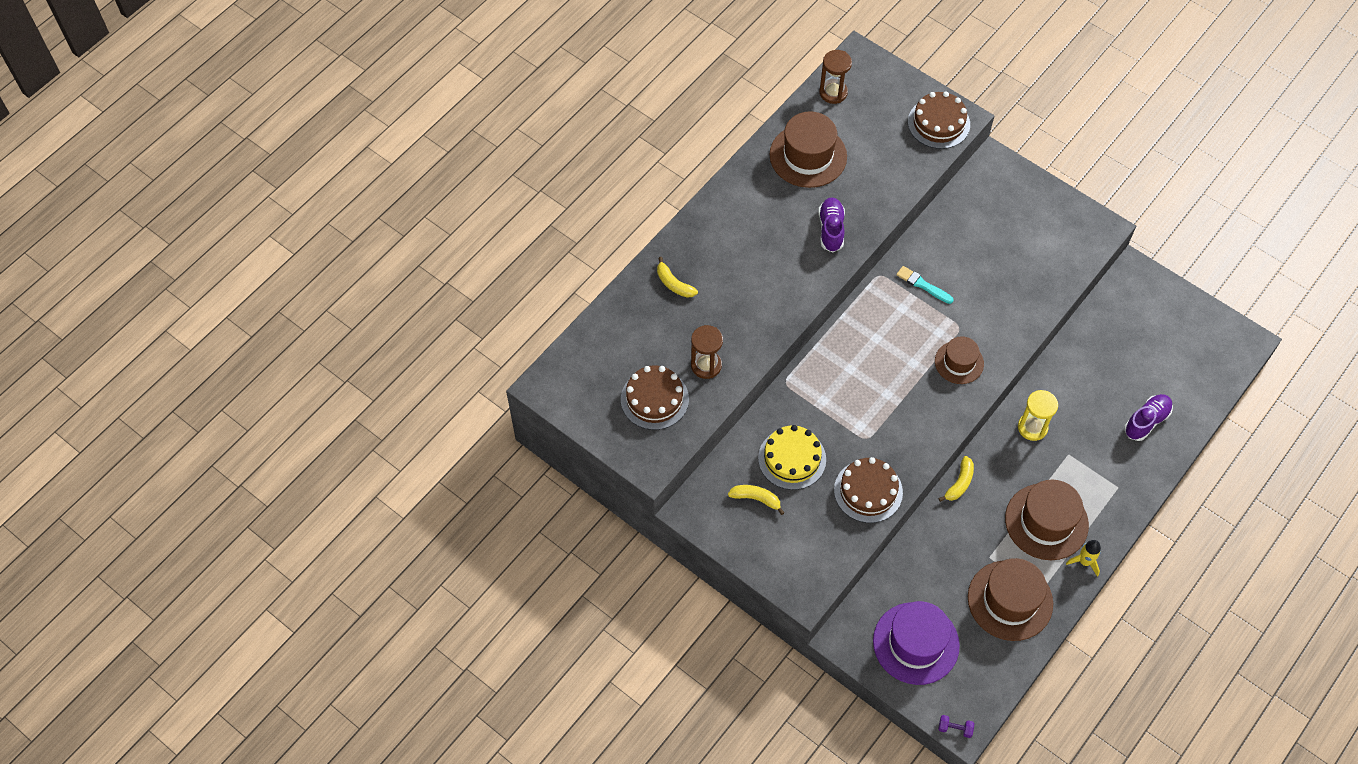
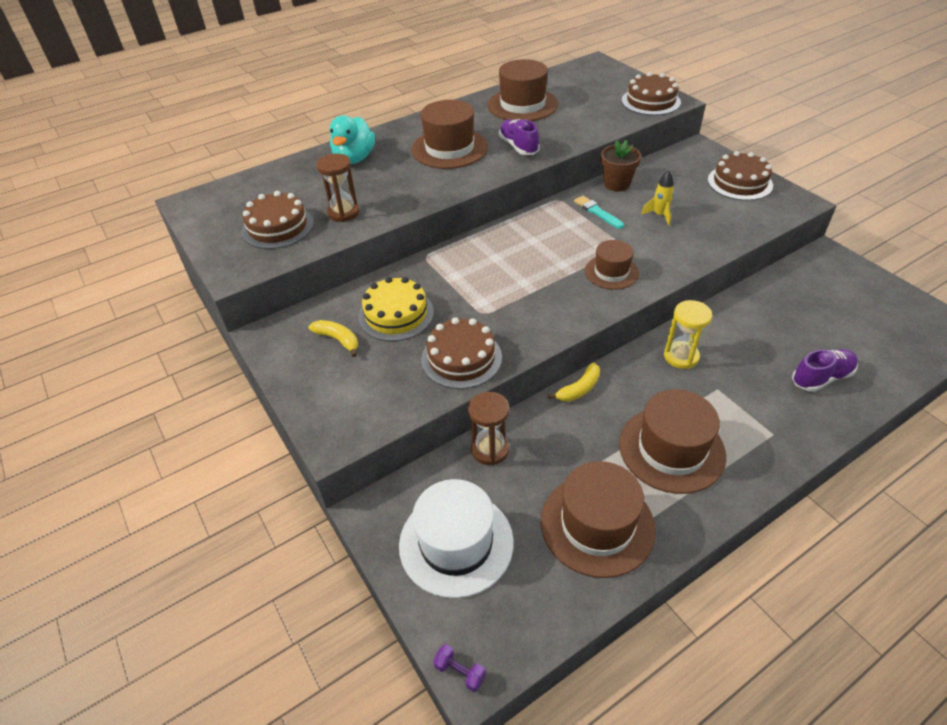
camera: 20 degrees right, 15 degrees down
(674, 284) = (354, 158): yellow banana -> turquoise duck
(763, 247) = (449, 148): none -> brown hat
(831, 230) = (518, 147): purple shoe -> purple shoe turned 45 degrees counterclockwise
(833, 92) = (564, 76): brown hourglass -> brown hourglass (490, 449)
(916, 643) = (456, 543): purple hat -> white hat
(929, 239) = (616, 184): none -> brown flower pot
(1044, 211) = (739, 182): none -> brown cake
(1084, 562) = (710, 504): yellow rocket -> yellow rocket (659, 215)

